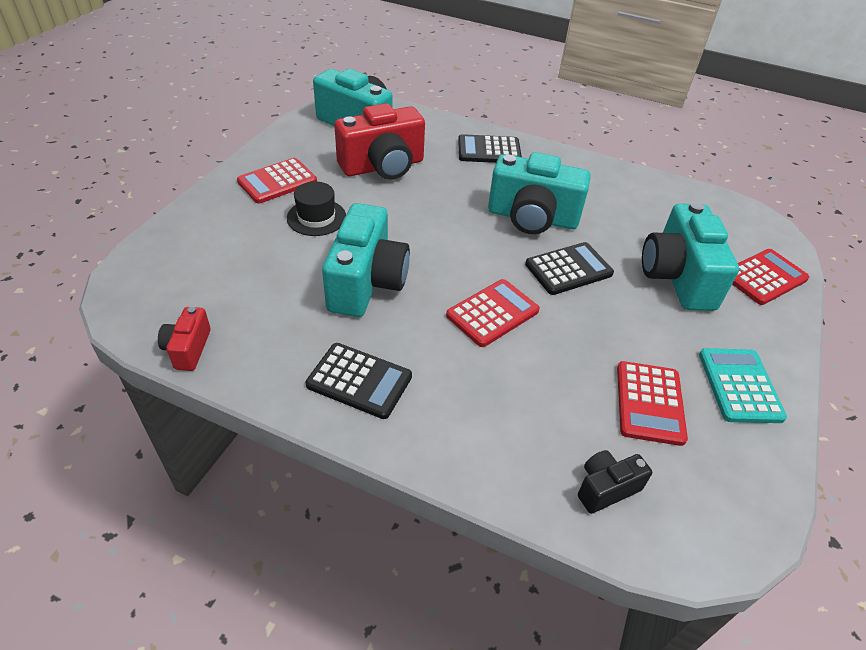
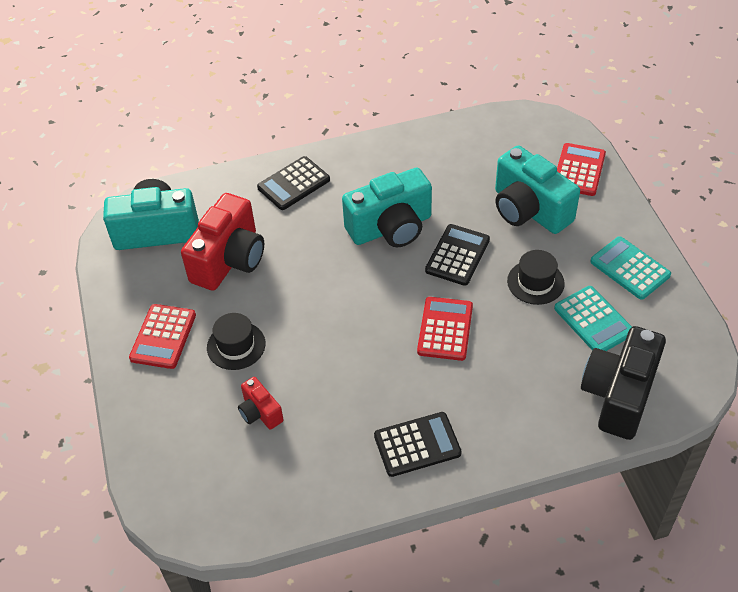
camera: 35 degrees left, 5 degrees up
(188, 349) = (280, 517): red camera -> red camera (260, 412)
(367, 282) = (338, 371): turquoise camera -> none
(606, 488) = (619, 395): black camera -> black camera, size x2.02
(622, 333) = (535, 282): none -> black hat
(649, 403) = (593, 320): red calculator -> turquoise calculator

